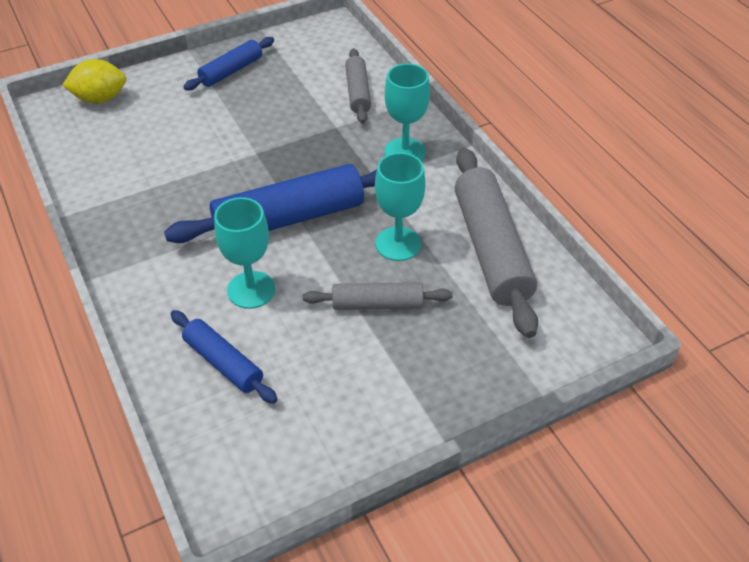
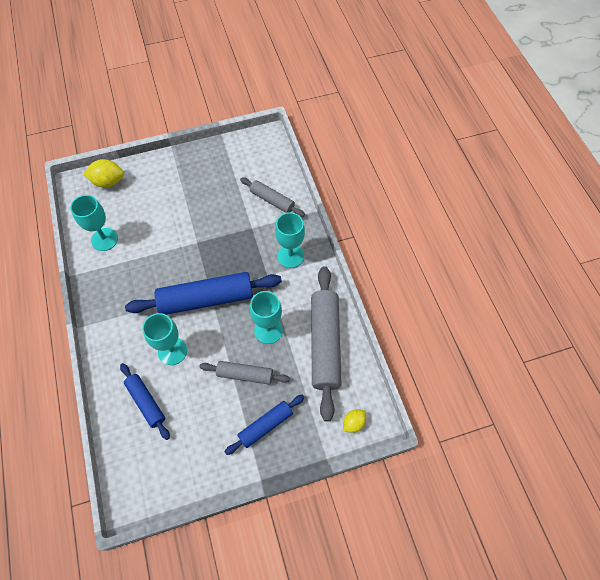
camera: 10 degrees right, 15 degrees up
(108, 166) = (104, 239): none -> turquoise goblet
(231, 71) = (194, 169): blue rolling pin -> blue rolling pin (265, 425)
(358, 92) = (272, 200): grey rolling pin -> grey rolling pin turned 60 degrees counterclockwise
(569, 342) = (353, 423): none -> yellow lemon

